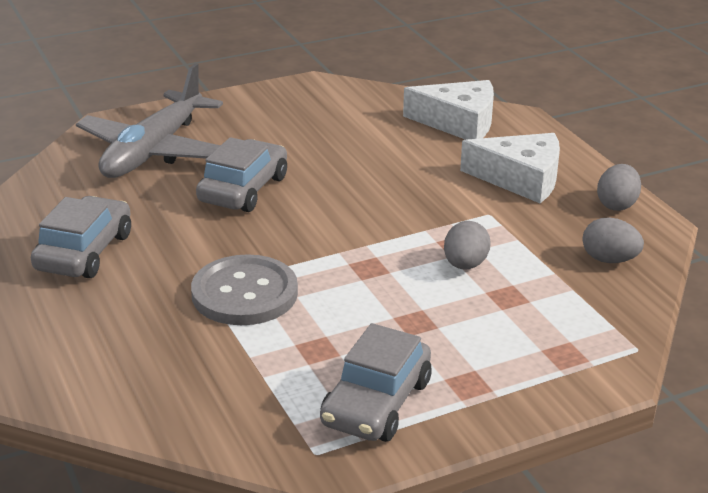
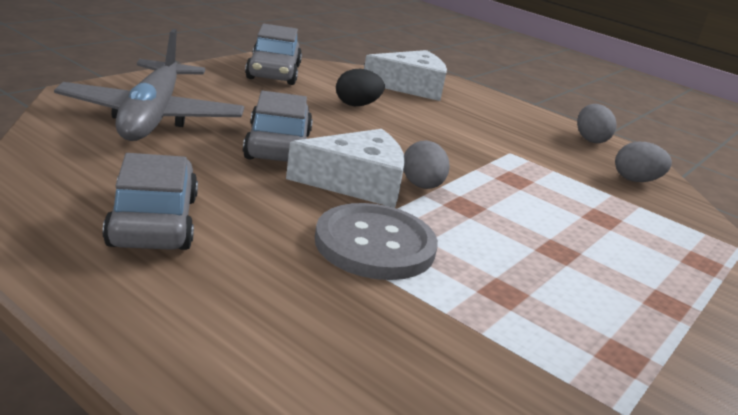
camera: 30 degrees left, 5 degrees down
(369, 145) = (357, 105): none -> black egg
(376, 403) = (617, 340): grey car -> grey car (273, 72)
(465, 265) = (540, 195): grey egg -> grey egg (422, 186)
(521, 179) = (503, 125): white cheese -> white cheese (357, 183)

